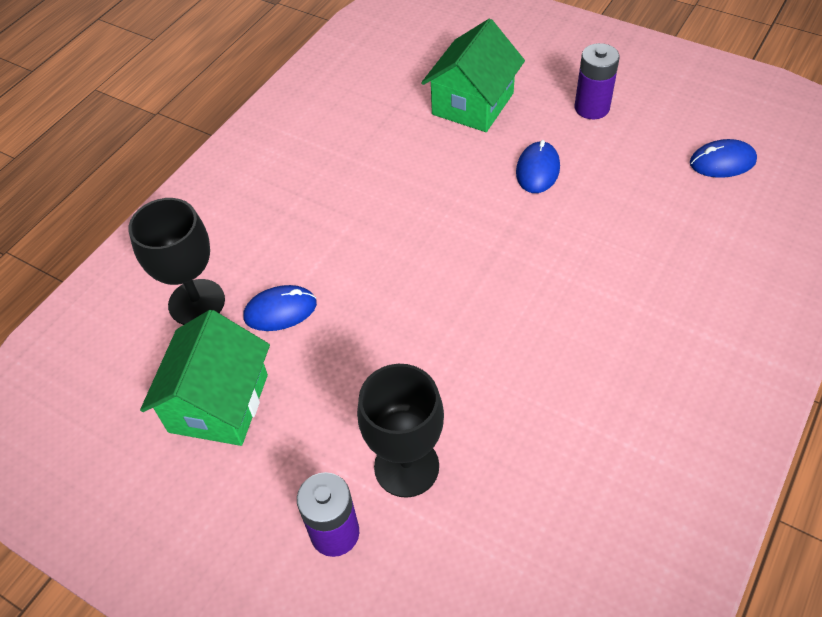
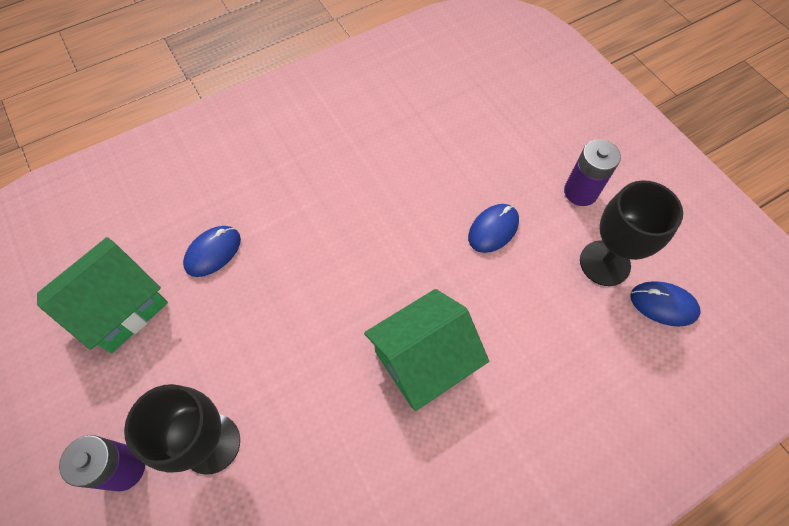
camera: 25 degrees right, 10 degrees up
(196, 302) = (161, 213): black goblet -> black goblet (604, 263)
(280, 310) = (213, 252): blue mouse -> blue mouse turned 60 degrees counterclockwise
(472, 104) = (481, 140): green house -> green house (423, 360)

